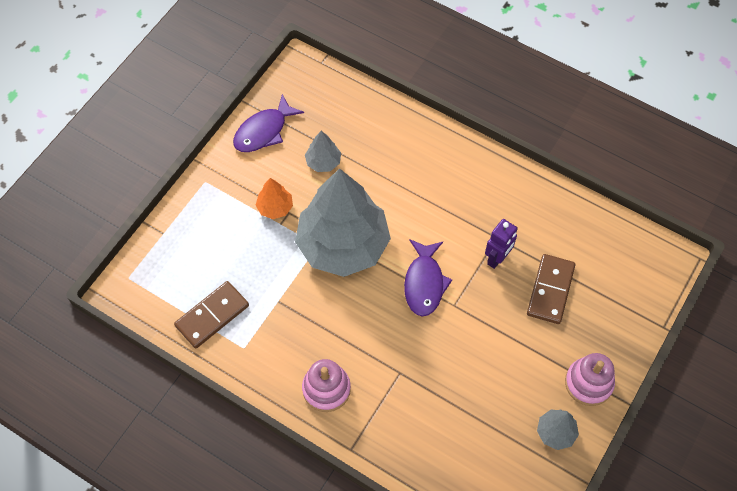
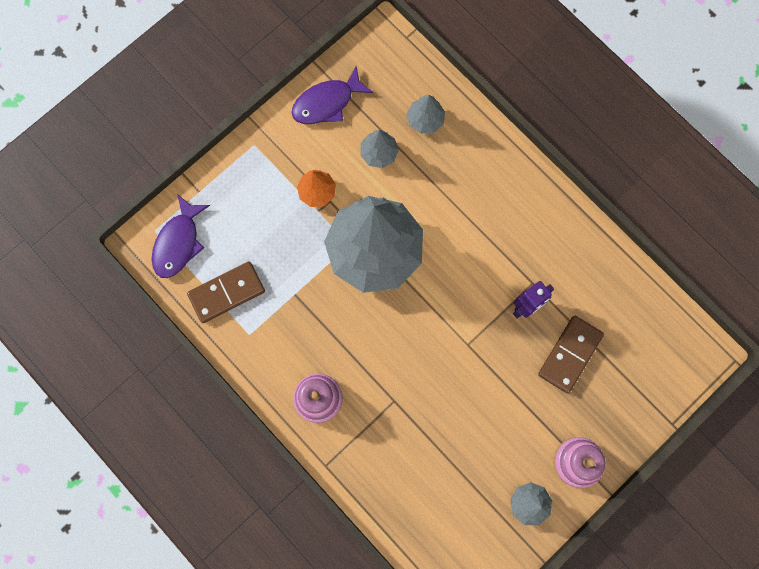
camera: 15 degrees right, 15 degrees up
(357, 125) = (425, 120): none -> grey tree
(424, 283) = (445, 313): purple fish -> purple fish (178, 243)

